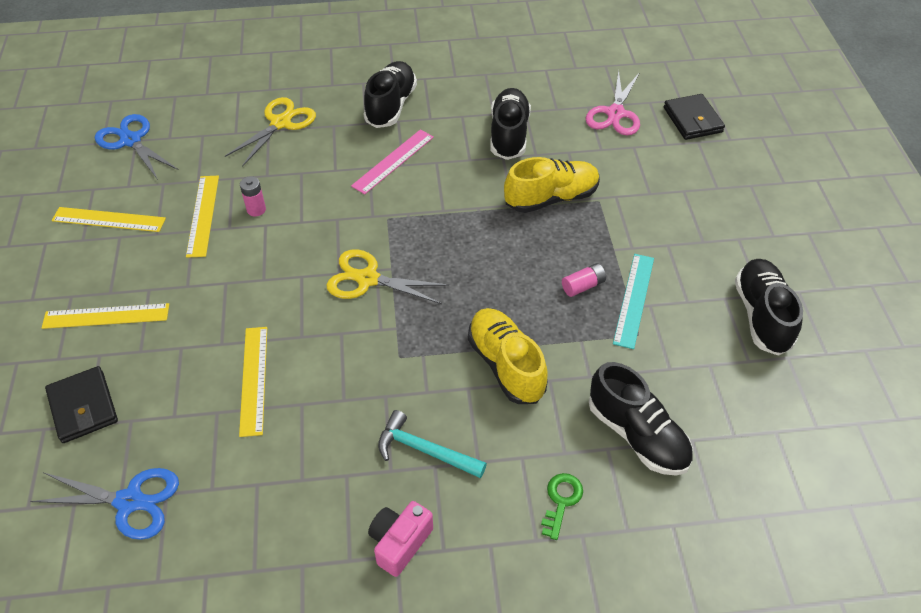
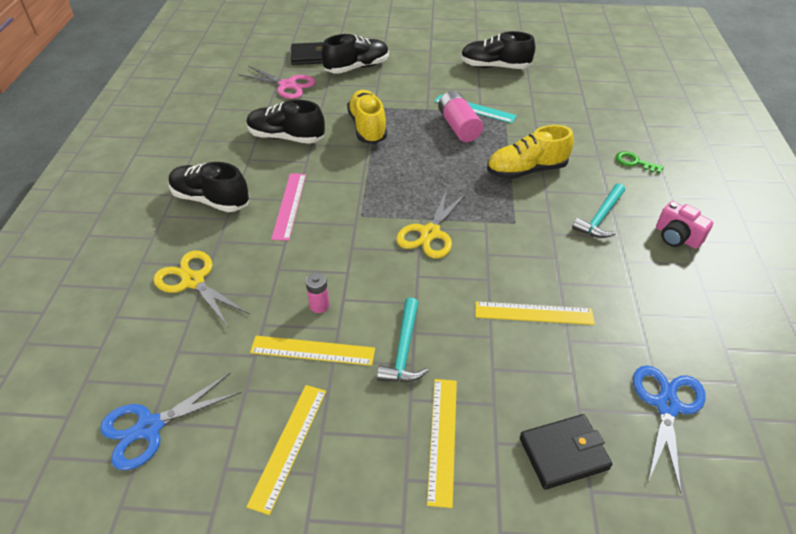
camera: 80 degrees left, 5 degrees down
(204, 277) = (404, 349): none -> turquoise hammer
(393, 161) = (289, 205): pink ruler -> pink ruler turned 45 degrees clockwise
(583, 286) = (458, 127): pink battery -> pink battery, size x1.80
(637, 435) = (583, 126): black shoe -> black shoe (357, 68)

